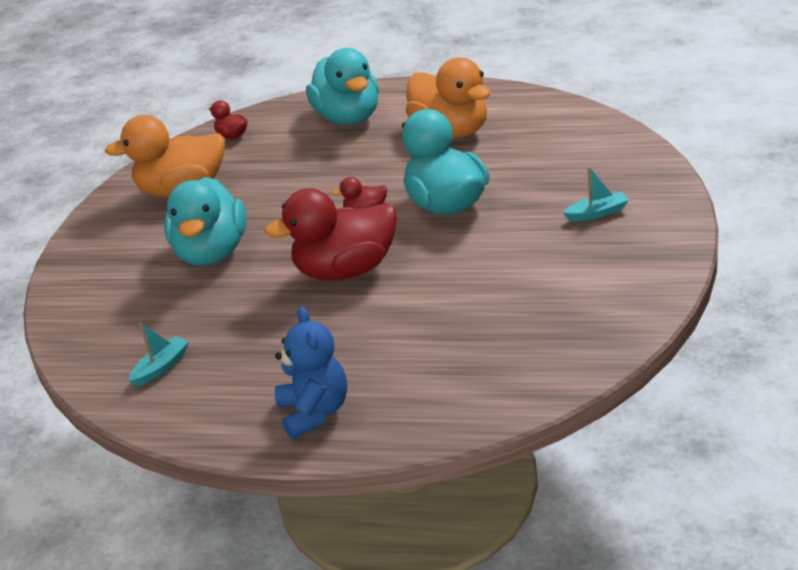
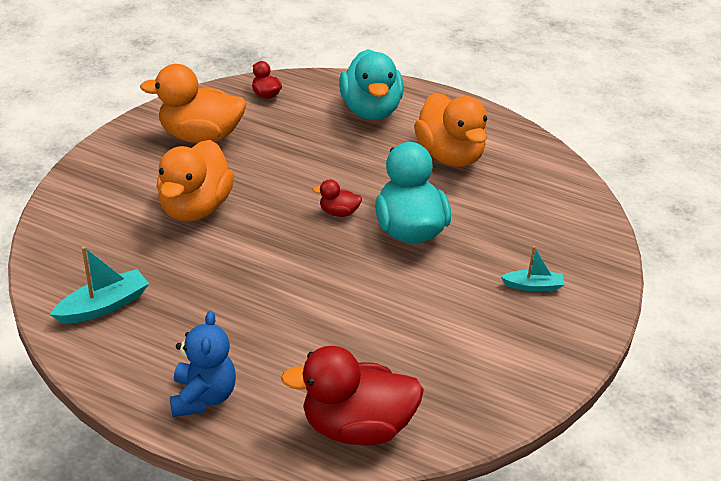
camera: 10 degrees right, 5 degrees up
(161, 367) = (103, 306): turquoise boat -> turquoise boat, size x1.53
(212, 253) = (195, 208): turquoise duck -> orange duck
(346, 270) = (294, 266): red duck -> red duck (356, 427)

